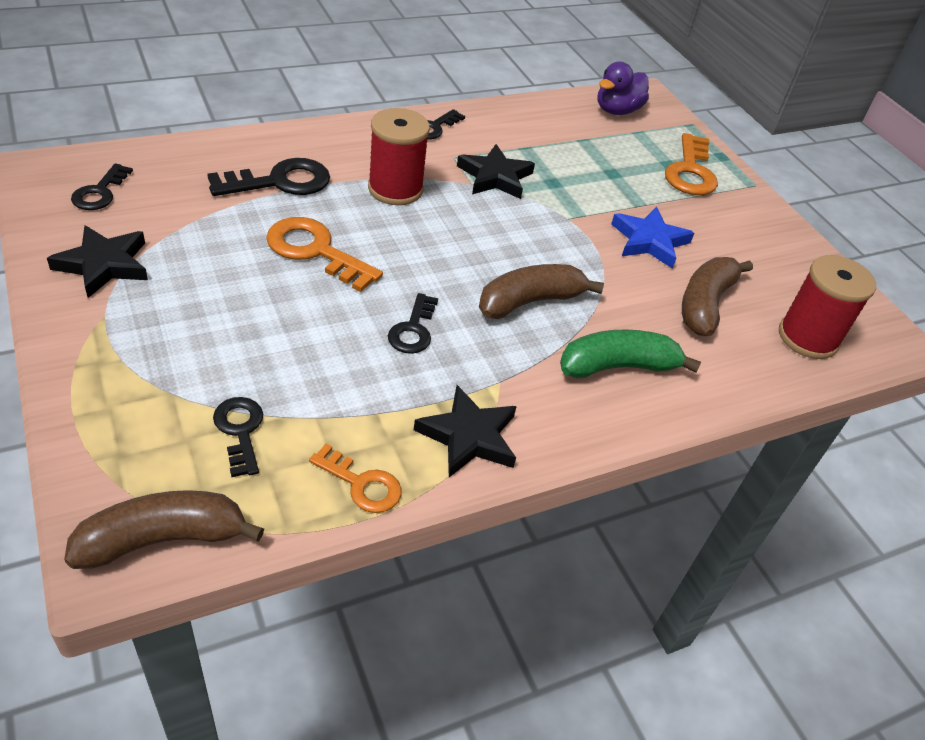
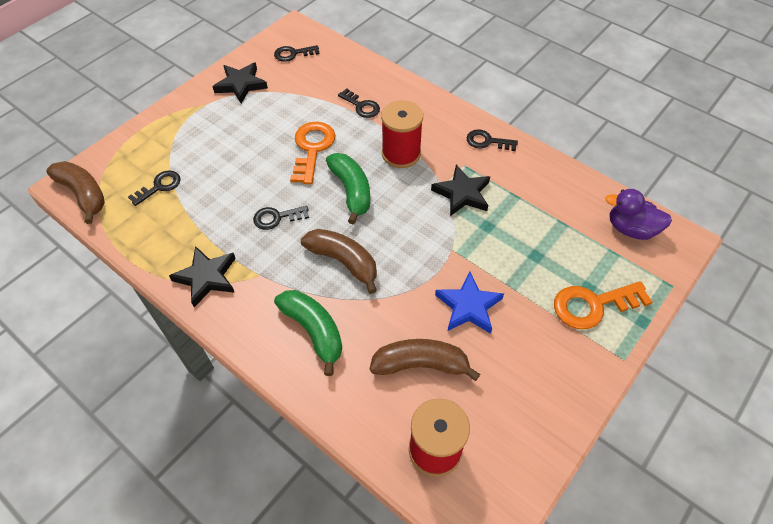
camera: 70 degrees right, 10 degrees up
(280, 182) = (361, 106): black key -> black key, size x0.62
(362, 484) = (149, 247): orange key -> none
(421, 250) = (351, 191): none -> green banana

